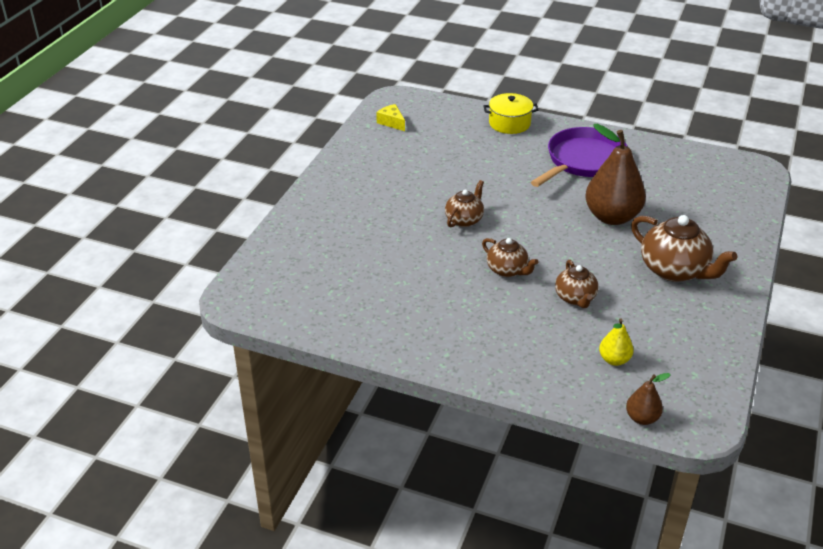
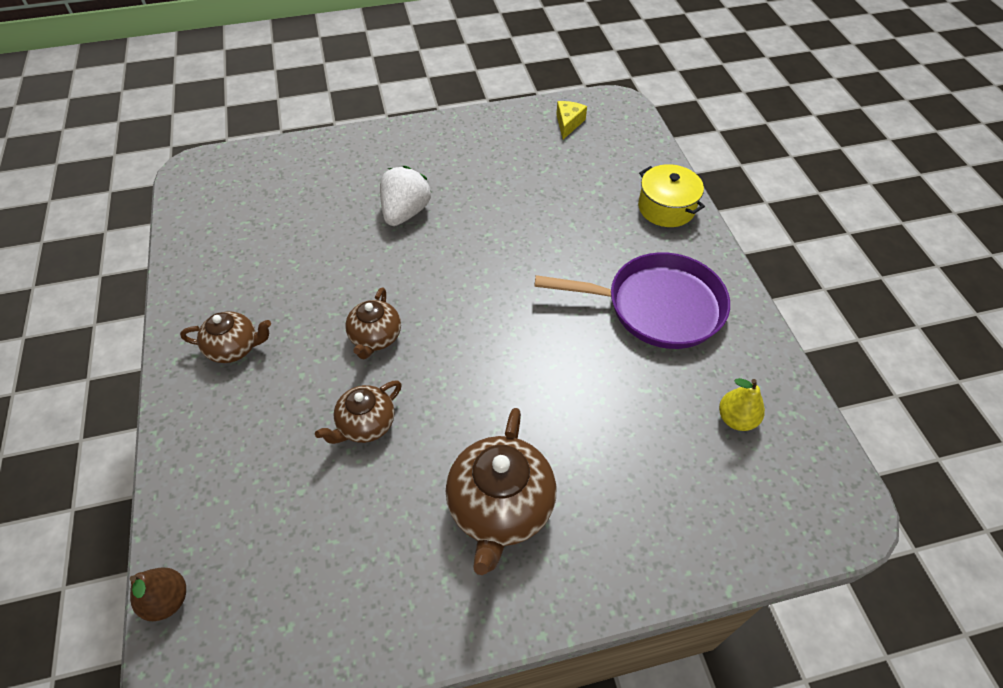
camera: 55 degrees right, 15 degrees up
(403, 218) = (405, 212): none -> white strawberry
(464, 219) = (442, 259): brown teapot -> brown teapot (235, 348)
(612, 217) = (562, 388): brown pear -> none
(614, 360) = (267, 519): yellow pear -> yellow pear (736, 419)

